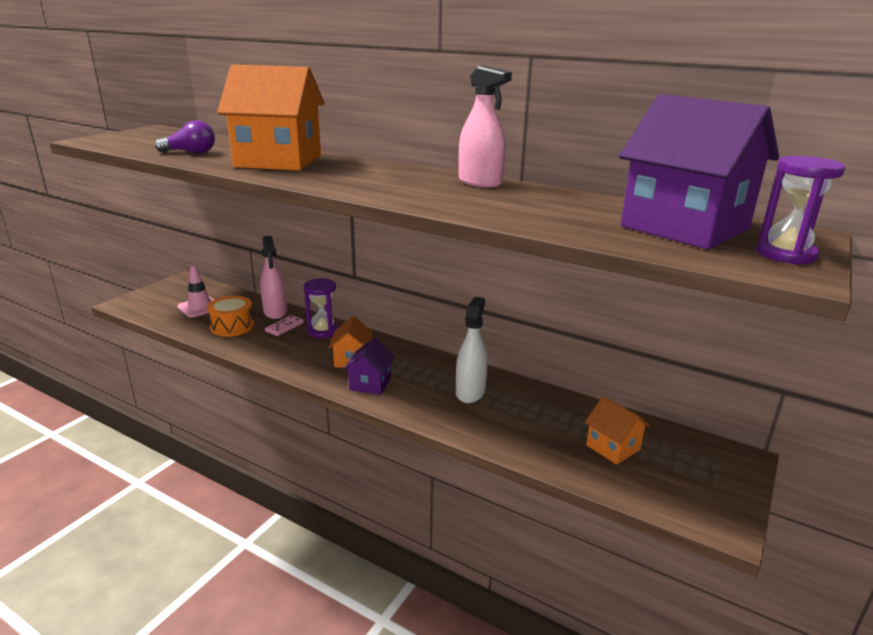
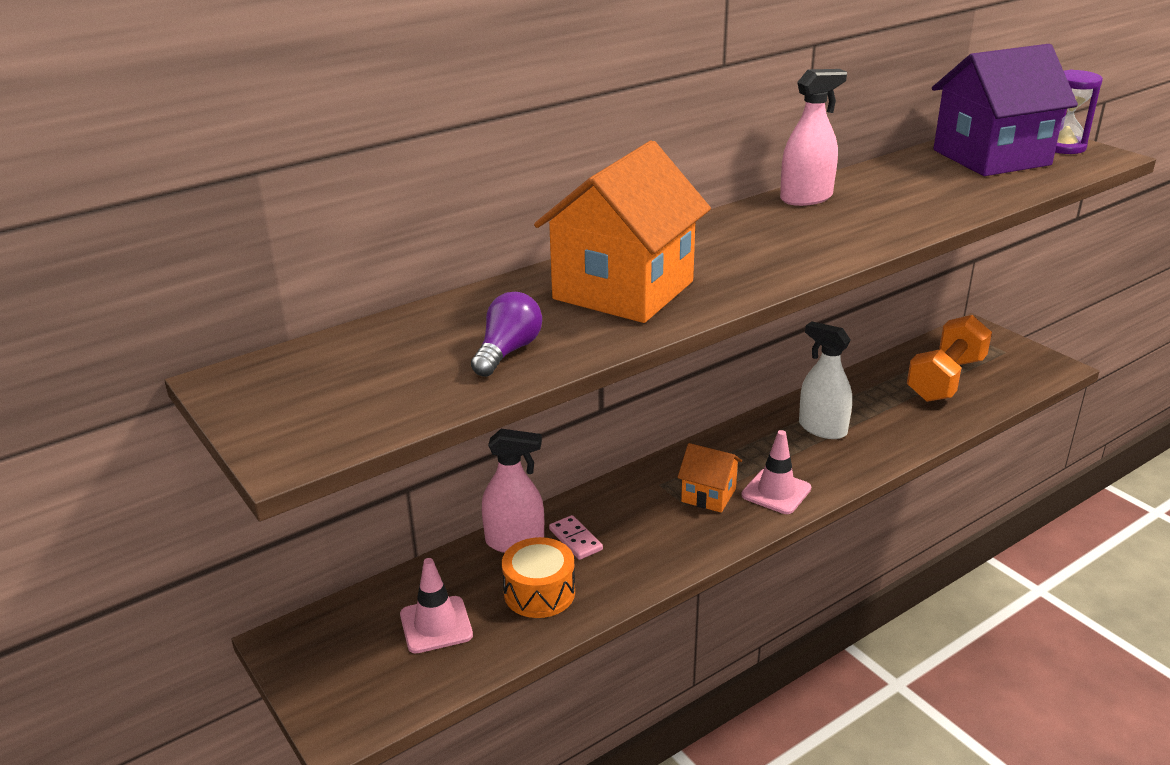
camera: 65 degrees left, 5 degrees up
(323, 331) = (610, 506): purple hourglass -> none
(370, 384) = (776, 492): purple house -> pink traffic cone
(613, 447) = (945, 379): orange house -> orange dumbbell

